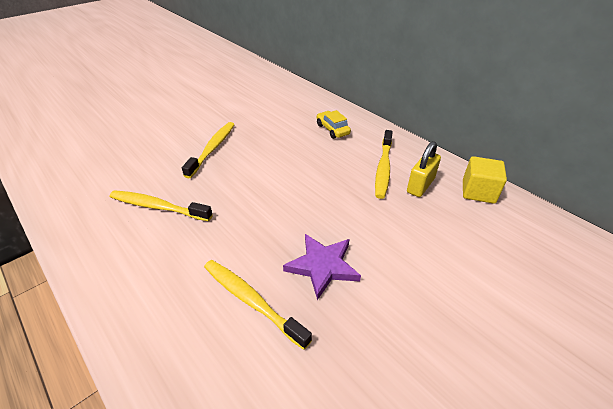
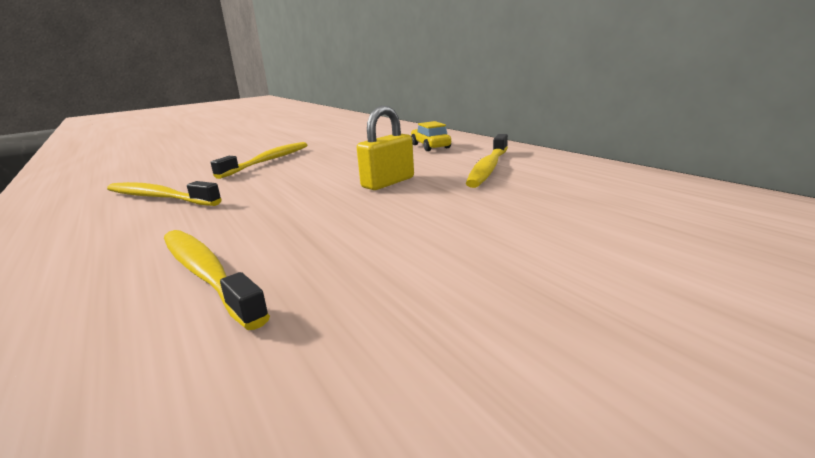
camera: 10 degrees right, 20 degrees down
(322, 266) = (349, 243): purple star -> none
(420, 185) = (541, 178): yellow padlock -> yellow padlock (388, 182)
(478, 192) = (636, 181): yellow cube -> none

